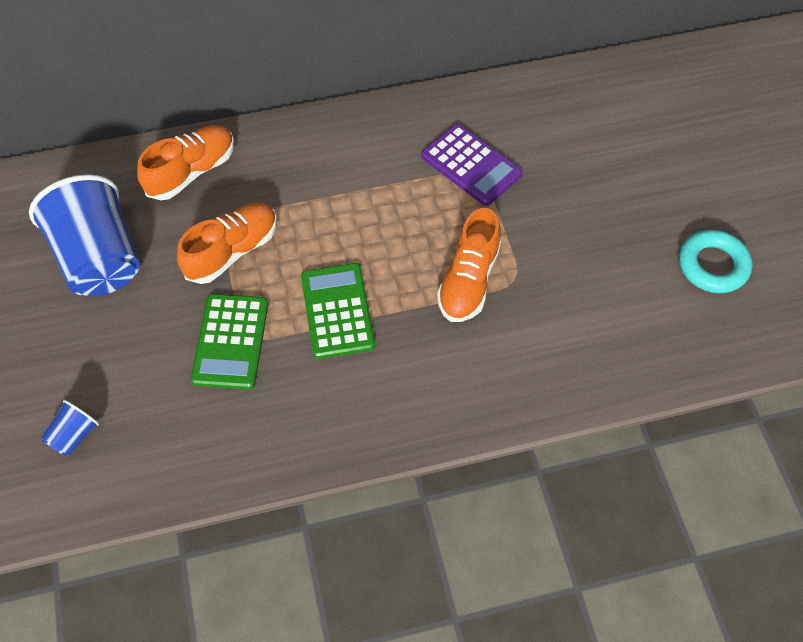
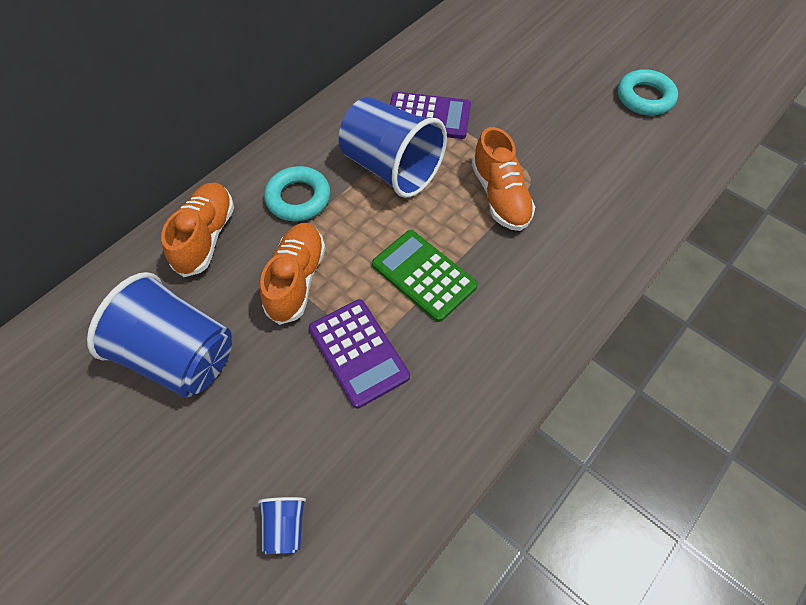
camera: 35 degrees left, 0 degrees up
(230, 341) = (358, 352): green calculator -> purple calculator
(291, 180) = (298, 198): none -> turquoise ring
(393, 197) = (391, 168): none -> blue cup

